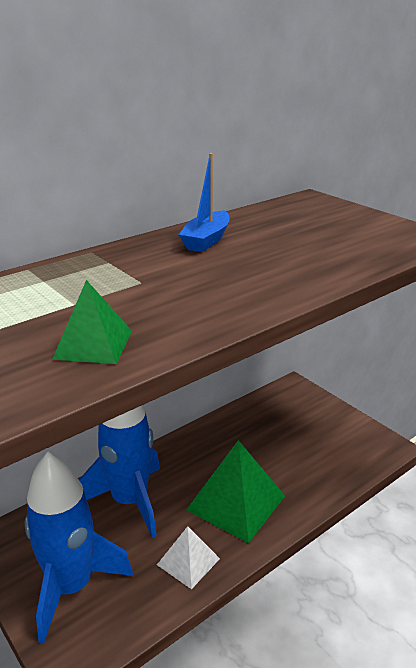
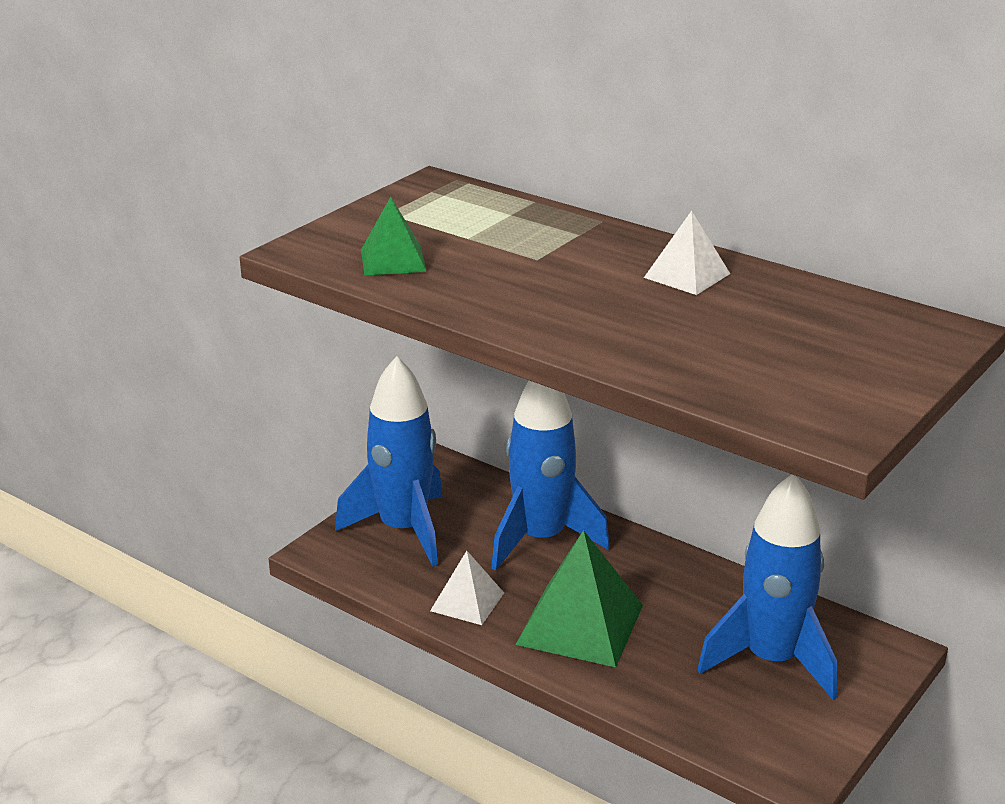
camera: 75 degrees right, 0 degrees up
(206, 240) = (687, 275): blue boat -> white pyramid
(293, 429) = (771, 660): none -> blue rocket

